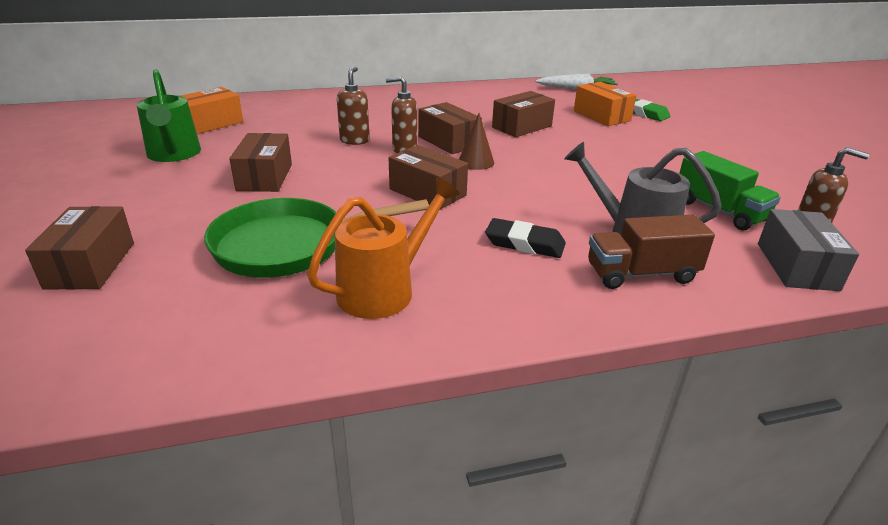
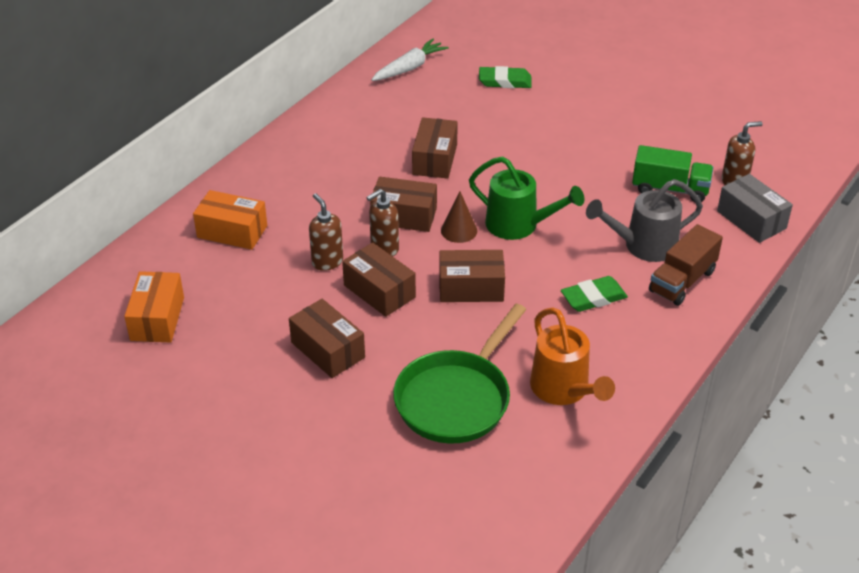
camera: 40 degrees left, 10 degrees up
(90, 265) = (357, 503): brown box -> brown box (379, 291)
(174, 155) = (204, 376): green watering can -> green watering can (519, 225)
(385, 289) = (564, 390): orange watering can -> orange watering can turned 150 degrees clockwise
(524, 243) = (593, 297): black eraser -> green eraser
(601, 116) = (478, 105): orange box -> orange box (232, 231)

